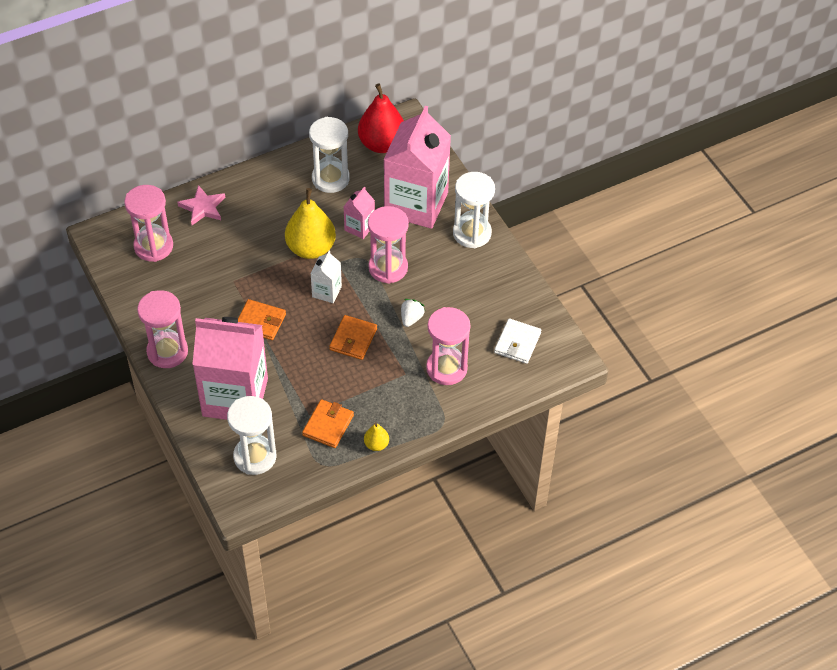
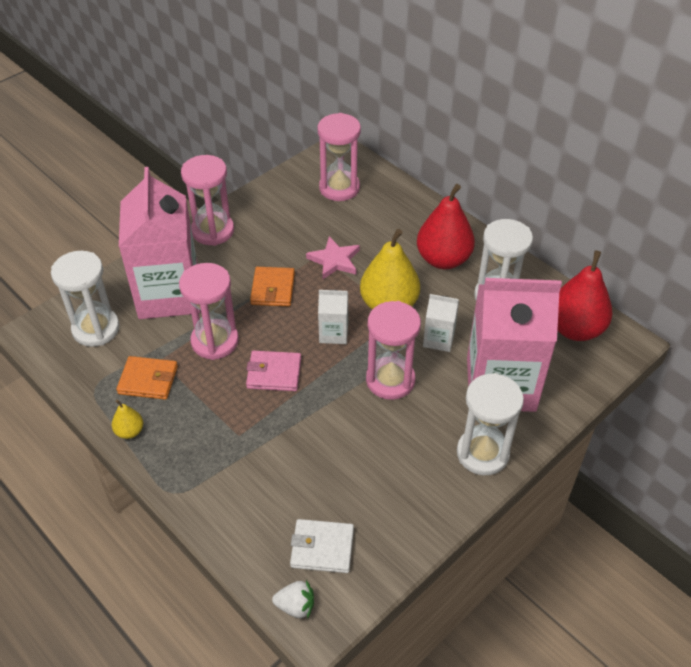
camera: 75 degrees right, 5 degrees down
(203, 207) = (404, 208): pink star -> pink star (334, 260)
(276, 199) = (443, 259): none -> red pear
(353, 339) = (274, 373): orange wallet -> pink wallet
(359, 227) = (438, 339): pink carton -> white carton
(411, 318) = (323, 421): white strawberry -> white strawberry (296, 606)
(446, 368) = (258, 476): pink hourglass -> pink hourglass (215, 341)

